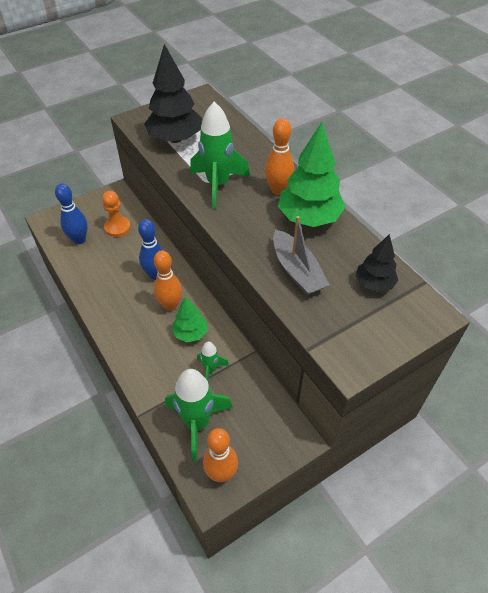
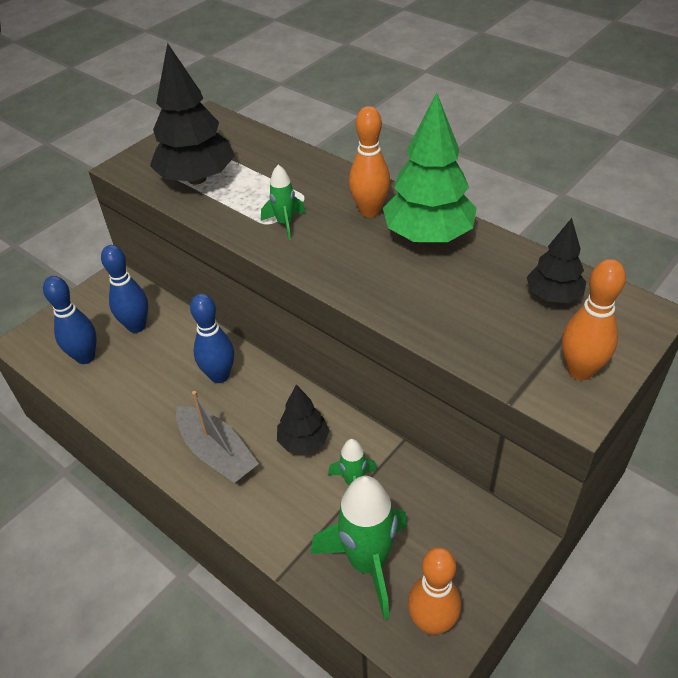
camera: 15 degrees left, 5 degrees down
(117, 227) = (136, 326): orange pawn -> blue bowling pin
(170, 305) = (258, 411): orange bowling pin -> orange bowling pin (580, 370)
(190, 333) = (303, 441): green tree -> black tree
(218, 185) = (285, 223): green rocket -> green rocket, size x0.52
(297, 271) = (446, 306): grey boat -> grey boat (217, 453)

